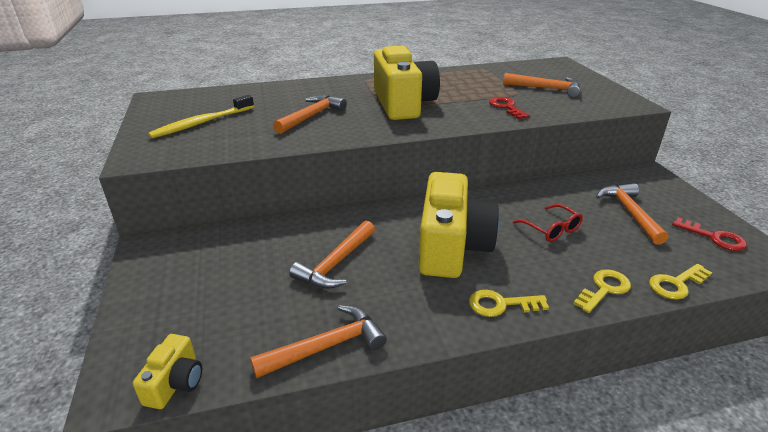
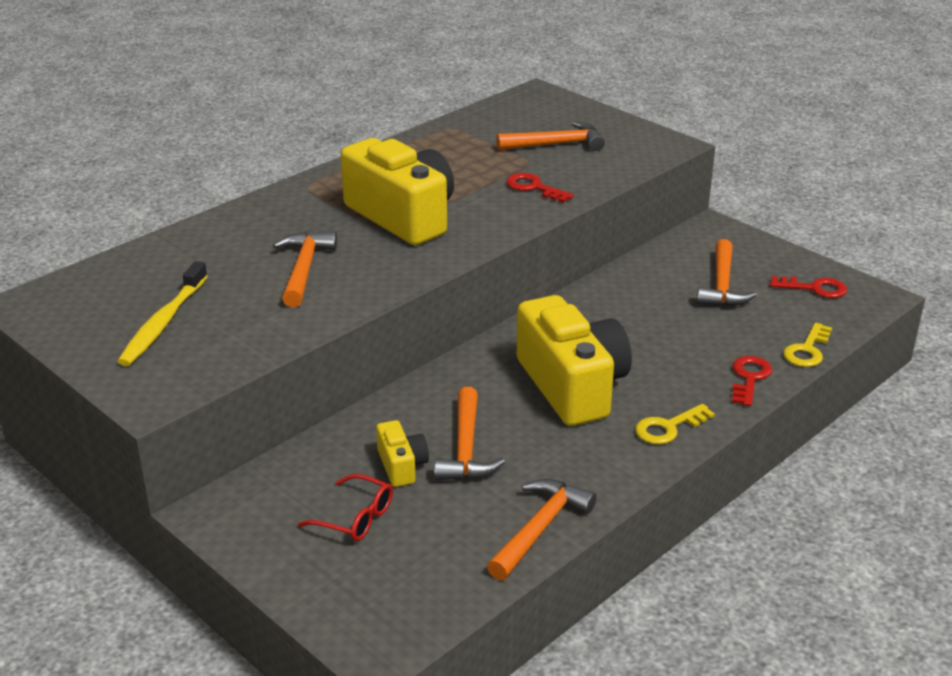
camera: 30 degrees left, 0 degrees up
(175, 383) = (427, 617): yellow camera -> yellow camera (402, 466)
(551, 229) = (658, 331): red glasses -> red glasses (355, 518)
(604, 289) = (749, 378): yellow key -> red key
(629, 213) = (722, 285): orange hammer -> orange hammer turned 135 degrees counterclockwise

